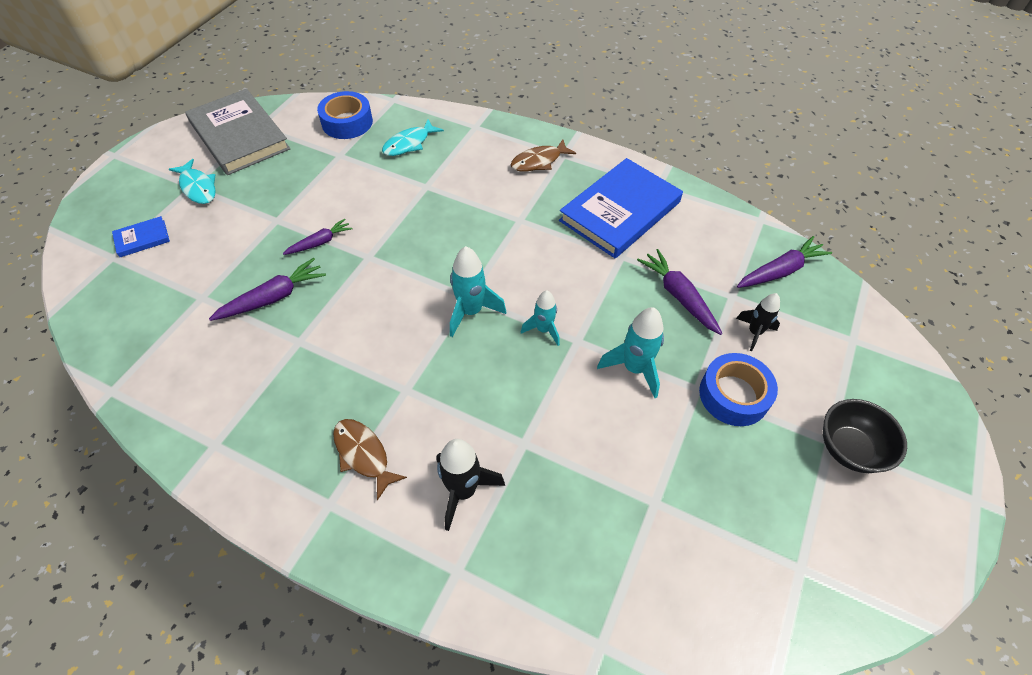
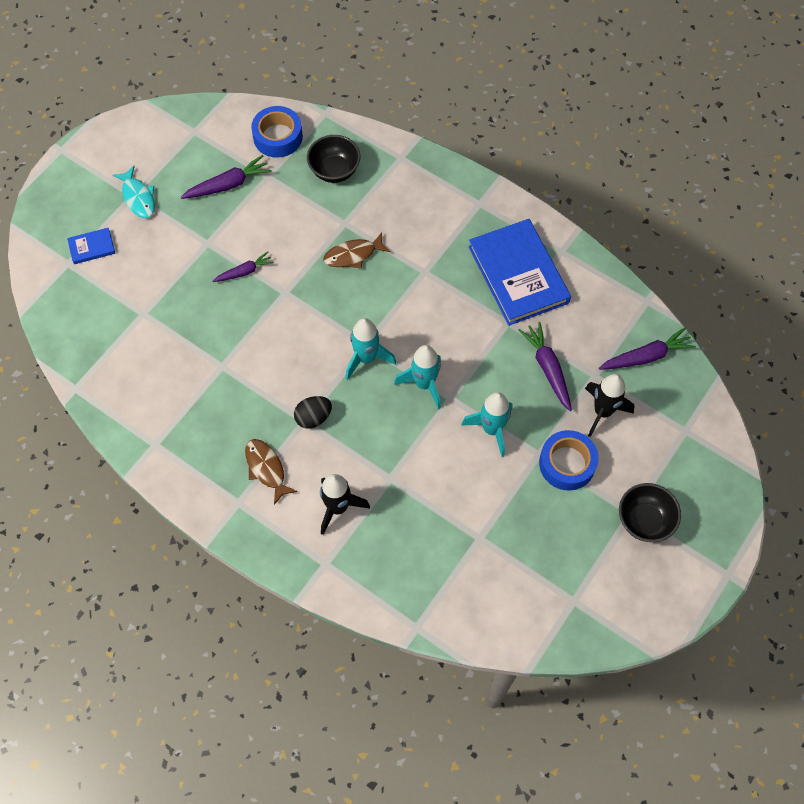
camera: 10 degrees right, 10 degrees up
(239, 136) = (175, 141): grey book -> none
(273, 297) = (202, 322): purple carrot -> purple carrot (228, 184)
(409, 144) = (334, 171): turquoise fish -> black bowl
(417, 384) = (313, 417): none -> black egg
(539, 161) = (455, 208): brown fish -> brown fish (353, 255)
(543, 330) = (424, 384): turquoise rocket -> turquoise rocket, size x1.54
(620, 211) = (518, 274): blue book -> blue book turned 75 degrees counterclockwise
(754, 332) = (602, 412): black rocket -> black rocket, size x1.54

